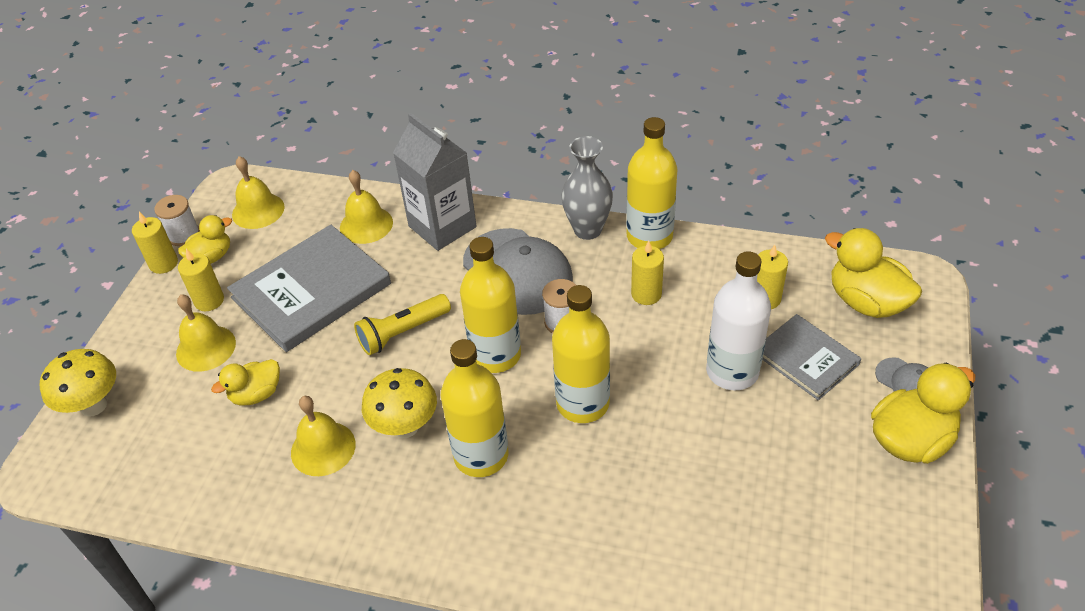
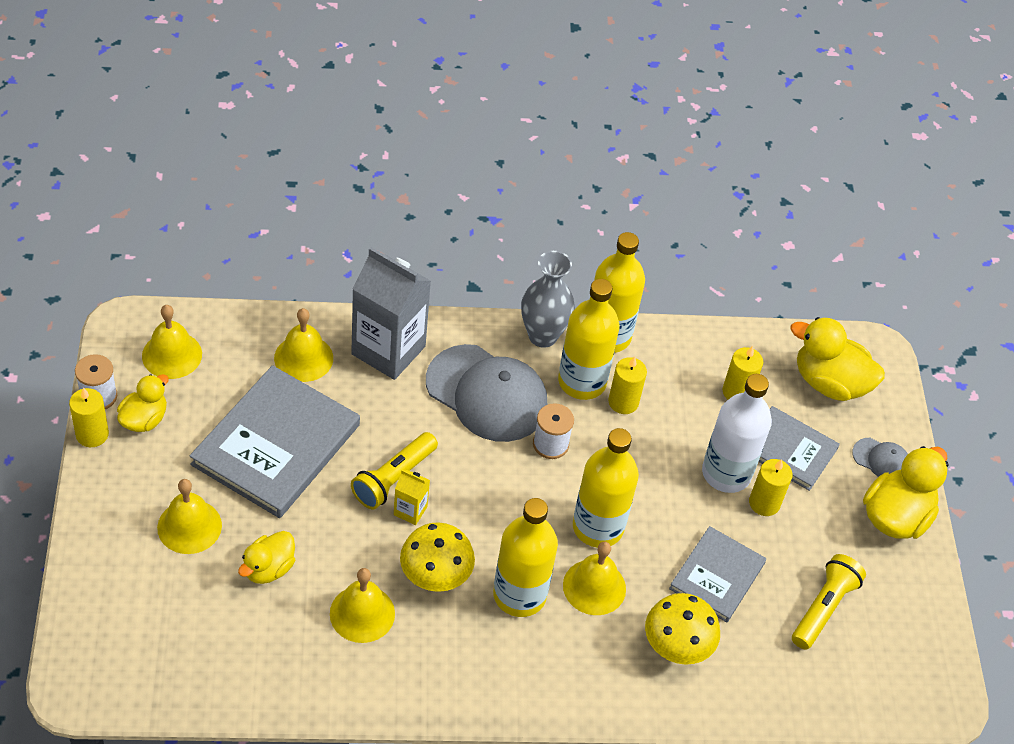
camera: 25 degrees left, 5 degrees up
(93, 405) = (96, 608): yellow mushroom -> yellow mushroom (676, 648)
(209, 301) = (167, 471): yellow candle -> yellow candle (764, 503)
(406, 362) = (410, 510): none -> yellow carton
(495, 355) = (497, 489): yellow bottle -> yellow bottle (582, 382)
(559, 460) = (594, 587): none -> yellow bell
(693, 470) = (717, 576): none -> grey book
(804, 522) = (823, 608): none -> yellow flashlight

